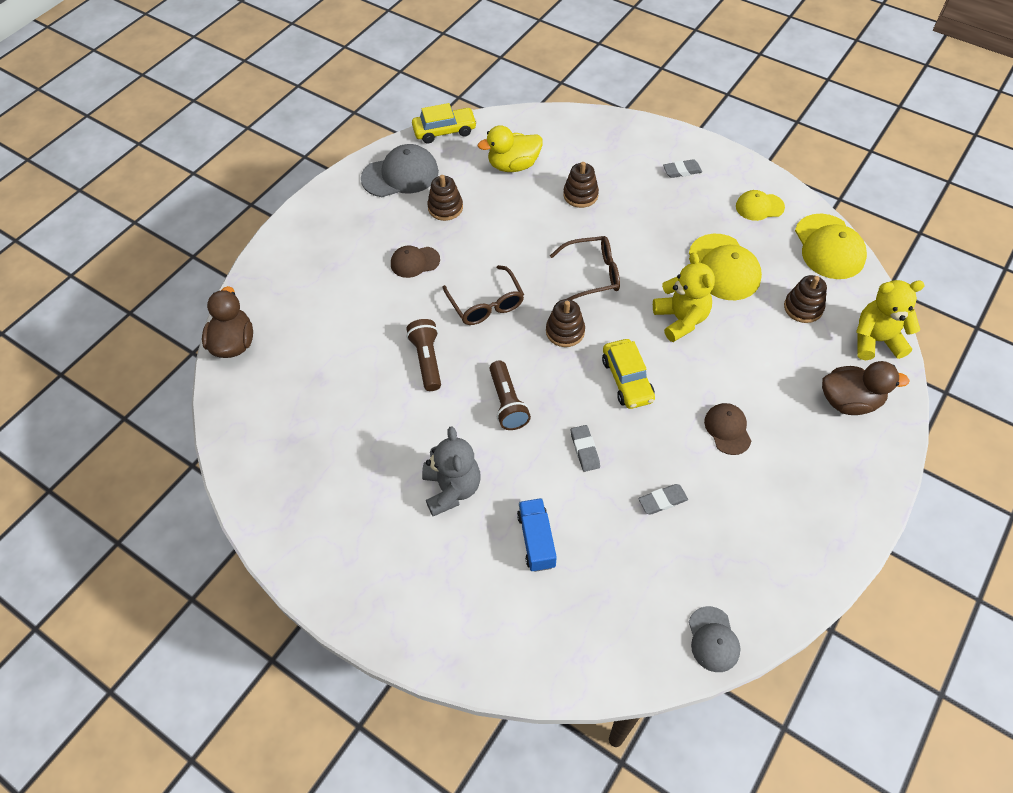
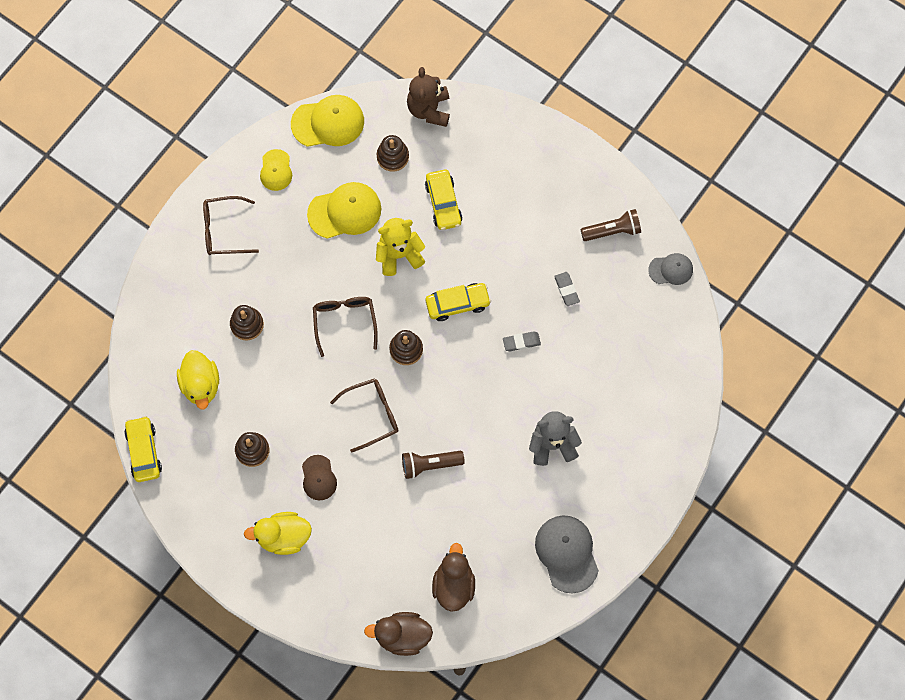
camera: 90 degrees left, 15 degrees up
(353, 237) = (283, 537): none -> yellow duck
(400, 175) = (203, 494): grey cap -> grey cap (567, 553)
(507, 403) = (475, 399): brown flashlight -> brown flashlight (612, 231)
(536, 540) = (596, 382): blue truck -> none
(682, 171) = (224, 230): grey eraser -> brown glasses
(727, 429) = (507, 234): brown cap -> none
(755, 360) = (443, 203): none -> yellow car
(849, 401) = (485, 142): brown duck -> brown duck (453, 585)
(875, 340) = (429, 109): yellow teddy bear -> brown teddy bear

